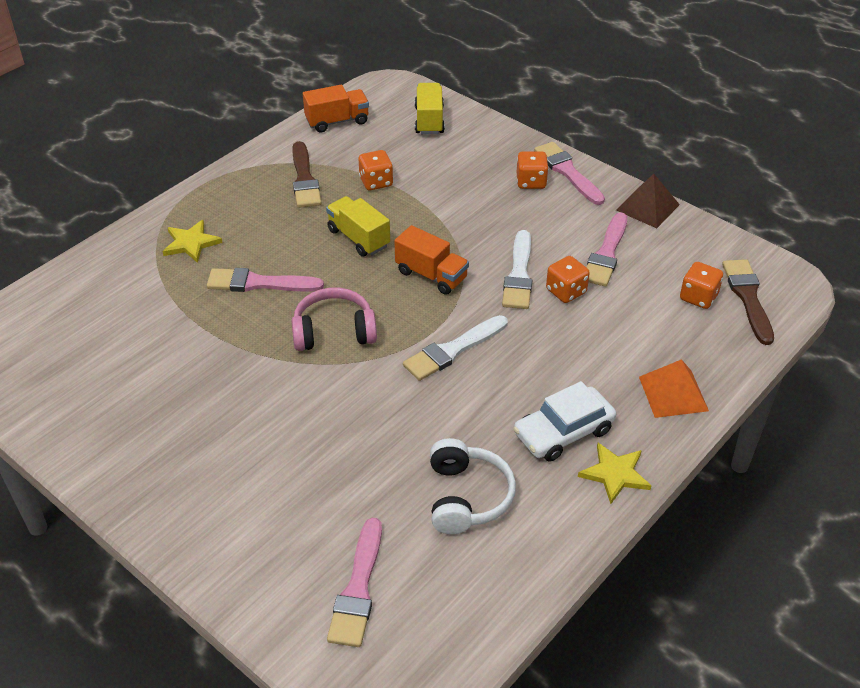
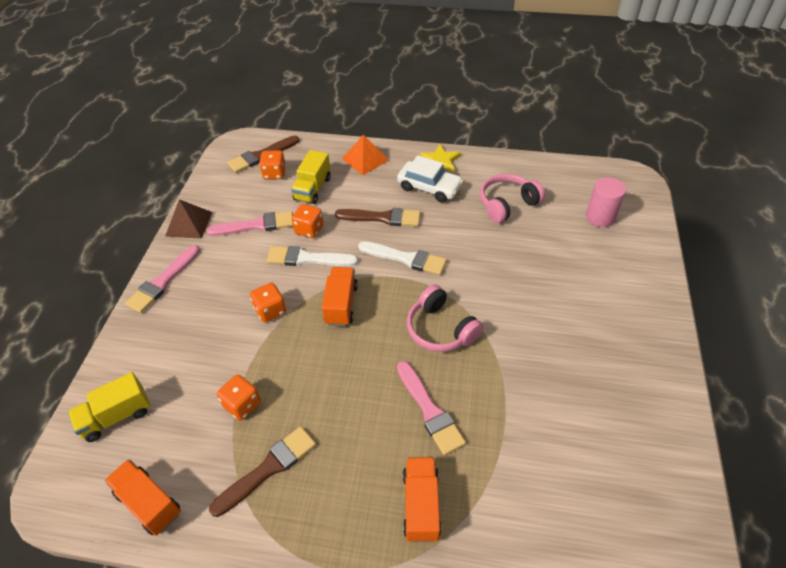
camera: 120 degrees left, 5 degrees up
(191, 243) = (421, 505): yellow star -> orange truck
(358, 238) = (328, 373): yellow truck -> yellow truck (312, 189)
(358, 588) = (600, 217): pink brush -> pink cylinder
(467, 497) = (507, 204): white headphones -> pink headphones
(519, 274) = (307, 258): white brush -> white brush turned 150 degrees counterclockwise
(531, 182) = (188, 298): orange dice -> orange dice (270, 310)
(538, 360) = (382, 218): none -> brown brush

